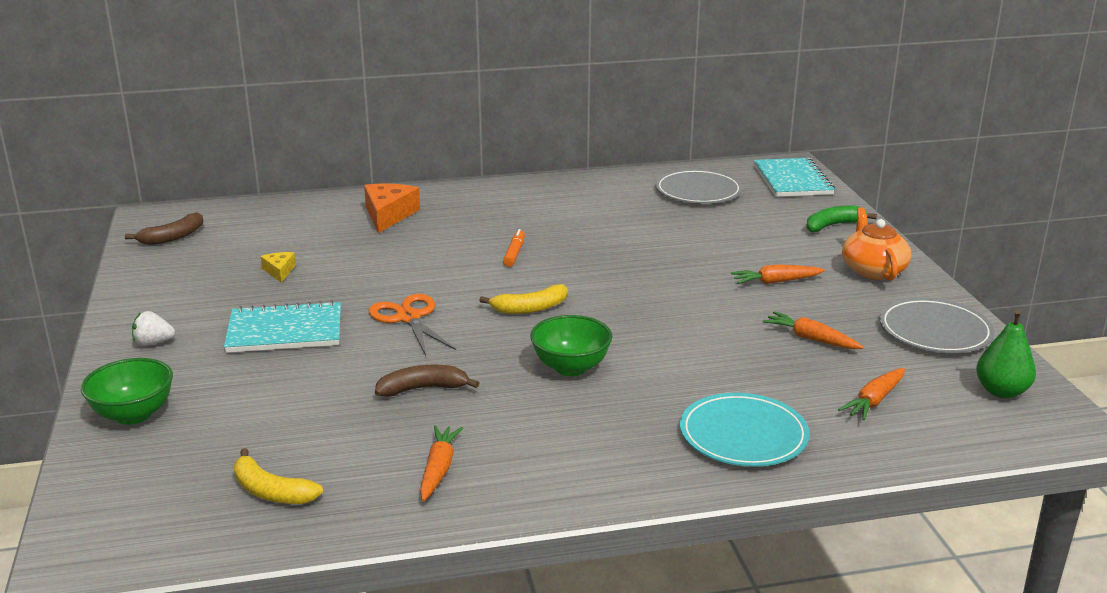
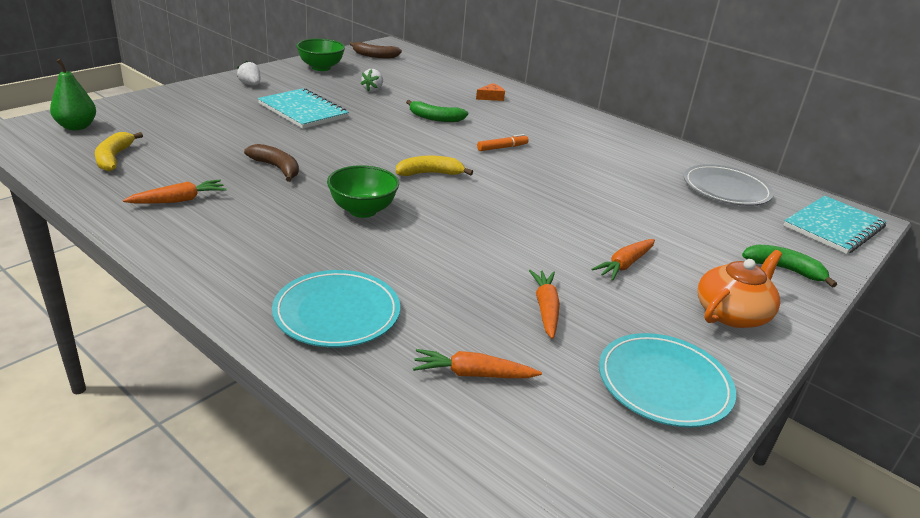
camera: 50 degrees right, 5 degrees up
(133, 415) = (169, 102): green bowl -> green bowl (321, 68)
(279, 271) = (373, 90): yellow cheese -> white strawberry
(388, 215) = (491, 97): orange cheese -> orange cheese, size x0.54
(403, 262) = (435, 118): none -> green banana
(409, 317) = (364, 139): orange scissors -> none
(530, 308) = (430, 174): yellow banana -> yellow banana turned 135 degrees clockwise
(775, 282) = (624, 265): orange carrot -> orange carrot turned 90 degrees counterclockwise
(935, 331) = (664, 383): grey plate -> turquoise plate
(1001, 391) = (593, 464): green pear -> green pear (77, 127)

